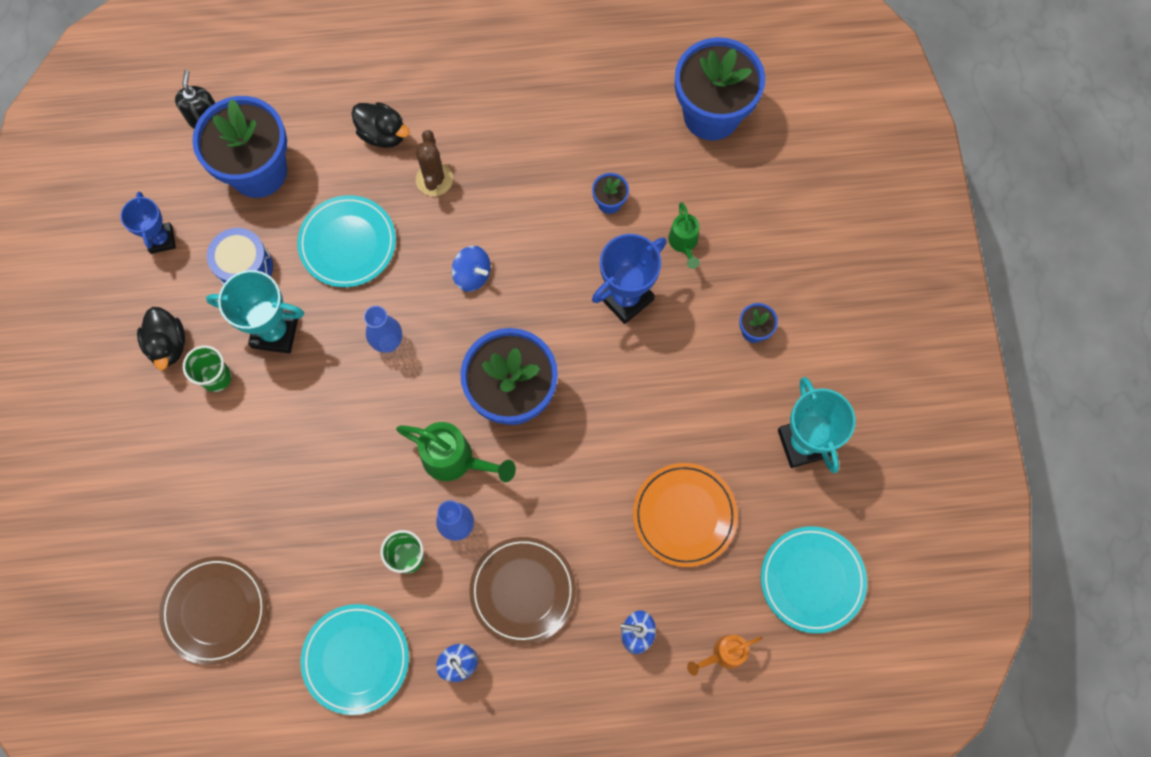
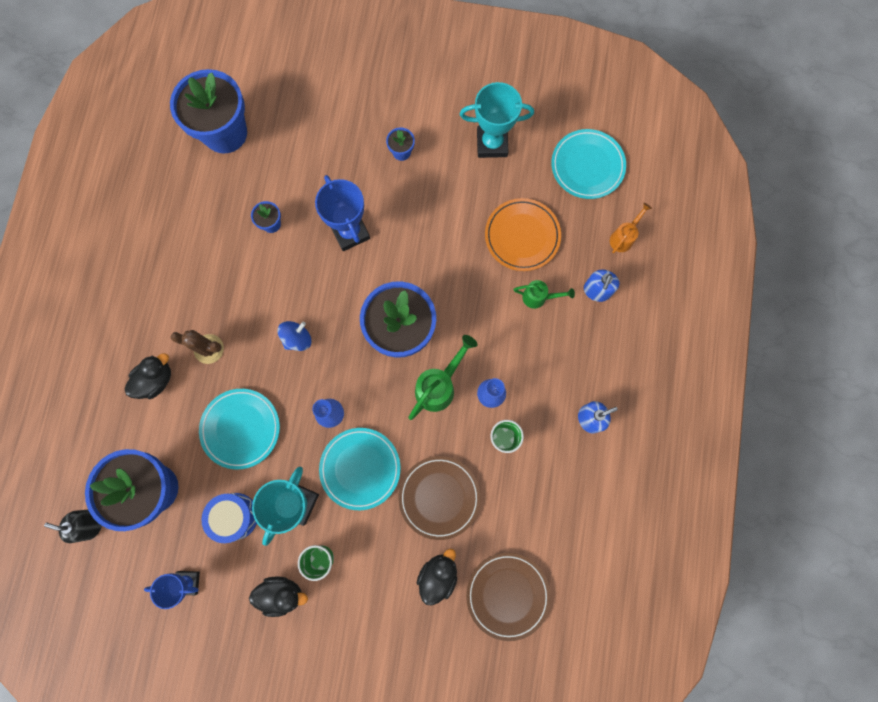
camera: 75 degrees left, 5 degrees up
(223, 519) = (438, 575): none -> black duck
(356, 659) = (569, 494): turquoise plate -> turquoise plate (360, 468)
(523, 590) = (548, 361): brown plate -> brown plate (439, 497)
(684, 244) = (321, 180): green watering can -> green watering can (538, 297)
(723, 654) = (623, 237): orange watering can -> orange watering can turned 135 degrees counterclockwise

